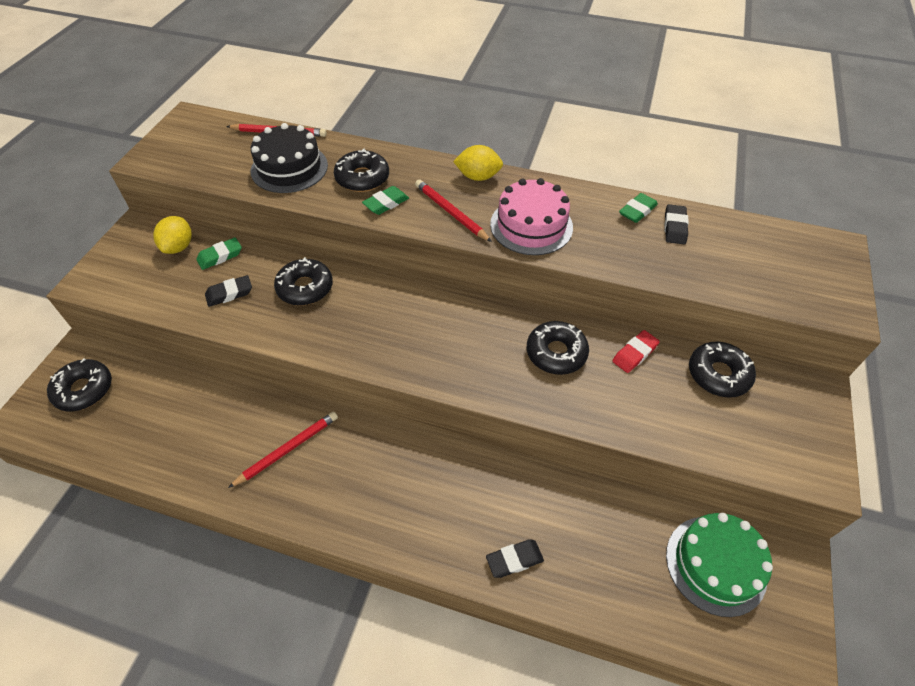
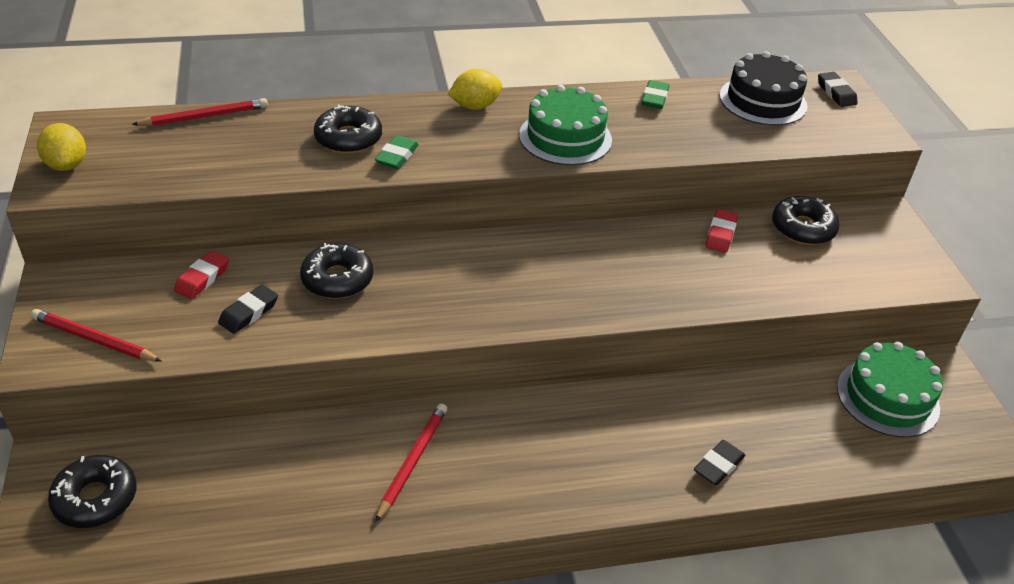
camera: 30 degrees left, 10 degrees down
(179, 247) = (137, 284): yellow lemon -> yellow lemon (67, 165)
(220, 256) = (202, 278): green eraser -> red eraser
(289, 168) = (251, 149): black cake -> black cake (763, 100)
(451, 212) = (474, 147): red pencil -> red pencil (94, 339)
(531, 225) = (565, 137): pink cake -> green cake
(556, 353) = (649, 257): black donut -> none
(674, 227) = (698, 104): black eraser -> black eraser (836, 93)

